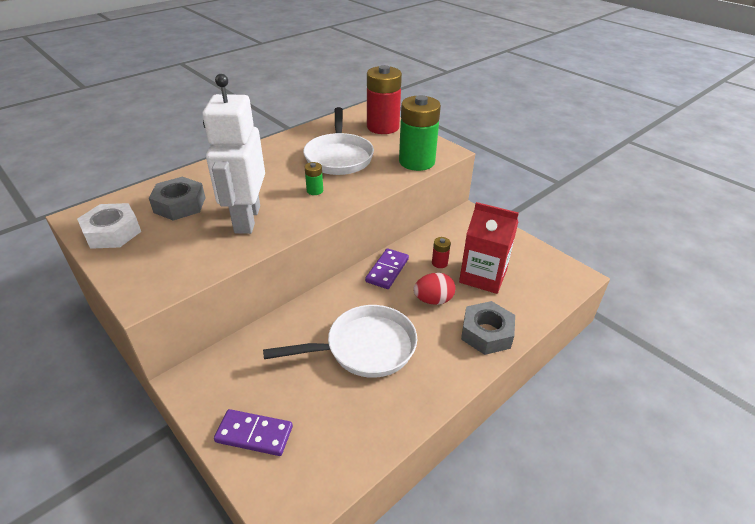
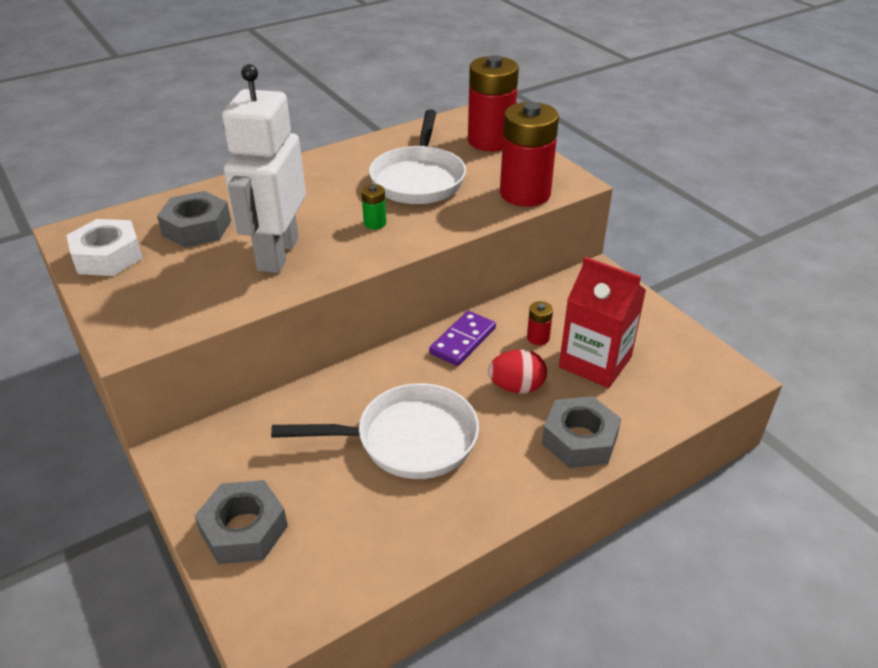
camera: 10 degrees right, 0 degrees up
(254, 434) = (244, 529): purple domino -> grey nut
(416, 161) = (525, 194): green battery -> red battery

